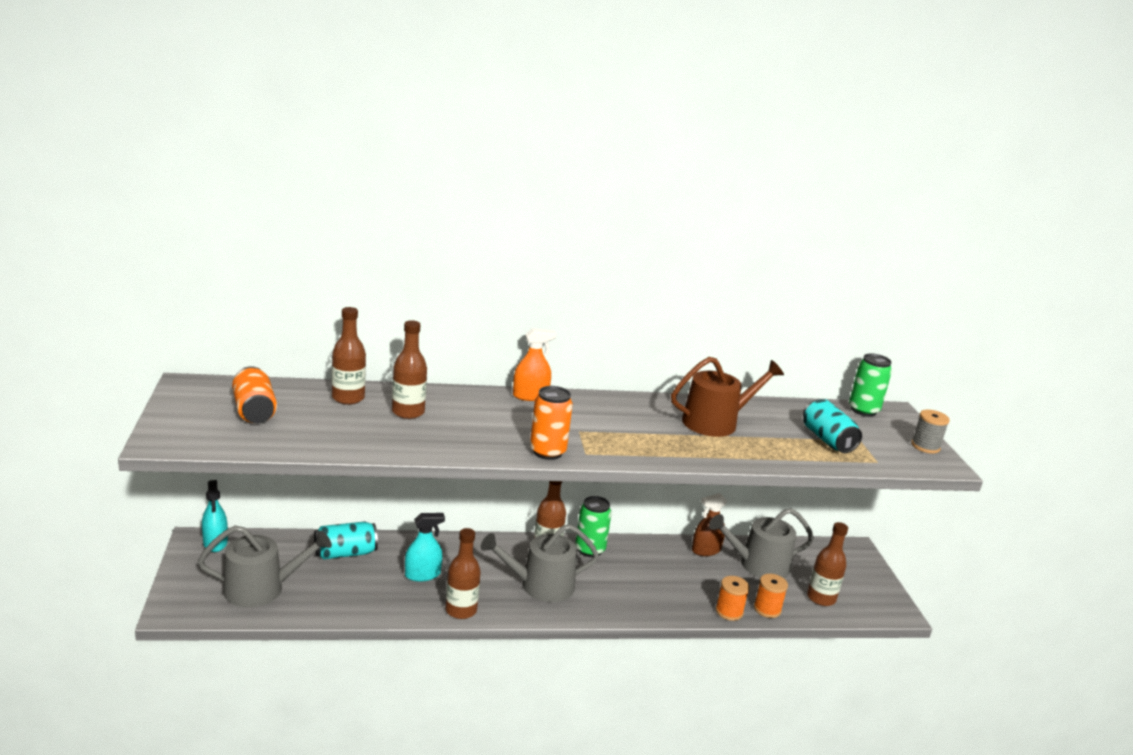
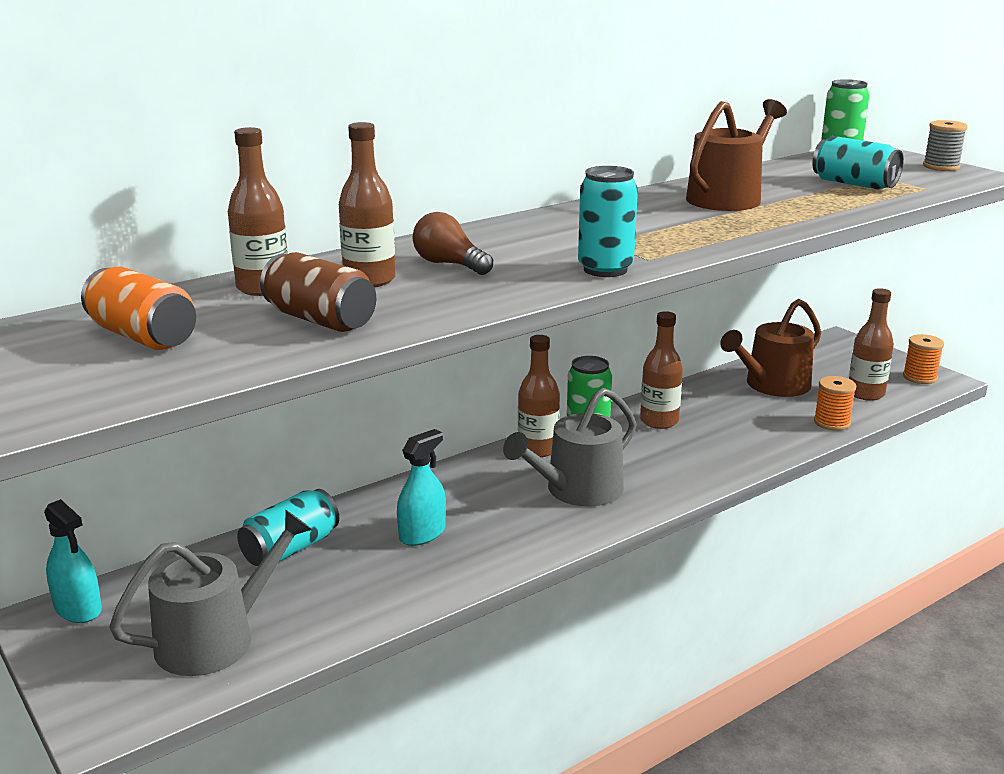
camera: 25 degrees left, 0 degrees up
(348, 431) = (320, 320): none -> brown can
(461, 610) = (516, 554): brown bottle -> brown bottle (659, 421)
(465, 416) = (449, 264): none -> brown light bulb
(530, 396) = (493, 227): orange spray bottle -> none
(547, 452) = (605, 269): orange can -> turquoise can
(706, 550) = (706, 390): brown spray bottle -> none
(729, 611) = (800, 439): orange spool -> orange spool (919, 377)
(758, 565) = (772, 385): grey watering can -> brown watering can

